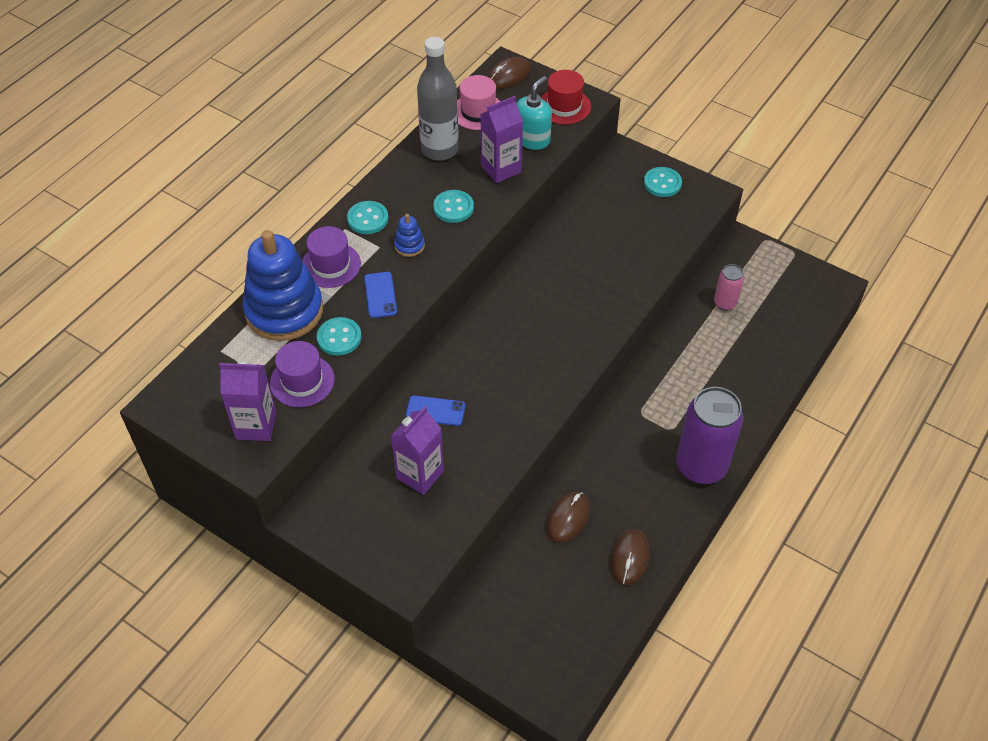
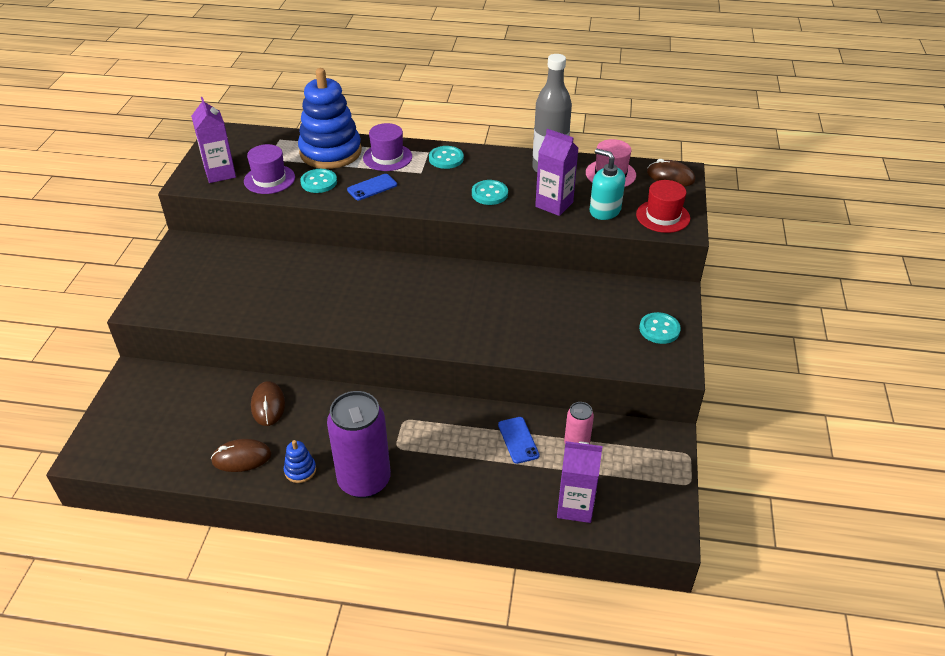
camera: 65 degrees right, 10 degrees down
(409, 245) = (432, 185): blue stacking toy -> blue stacking toy (300, 470)
(420, 474) = (242, 284): purple carton -> purple carton (575, 506)
(435, 411) = (307, 273): blue phone -> blue phone (518, 440)
(532, 139) = (604, 211): turquoise soap dispenser -> turquoise soap dispenser turned 150 degrees counterclockwise
(568, 518) = (268, 405): brown mouse -> brown mouse turned 75 degrees clockwise

